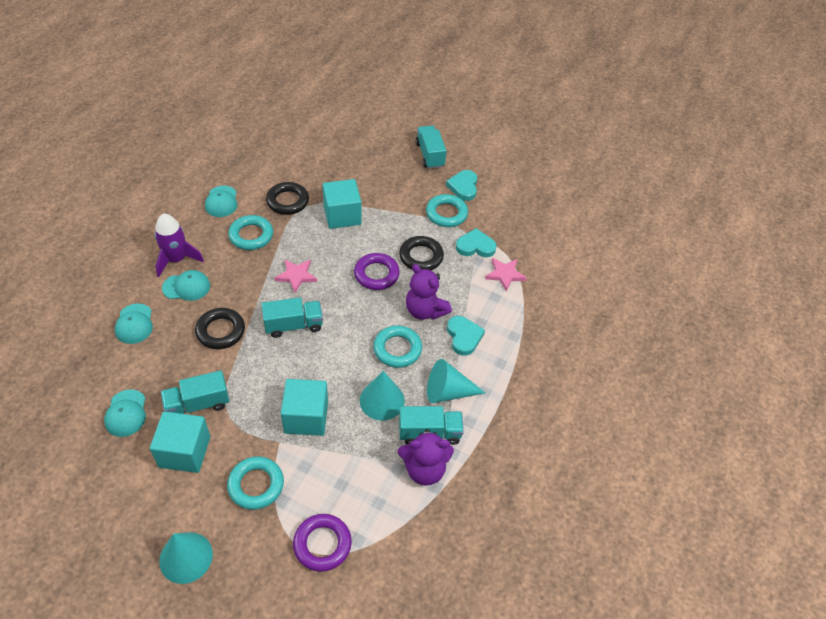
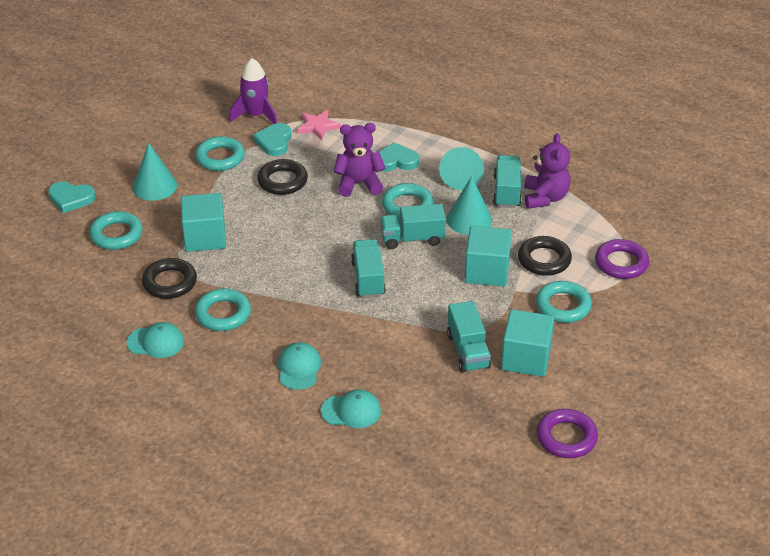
camera: 80 degrees left, 10 degrees down
(126, 413) = (477, 408): turquoise cap -> none
(176, 259) = (252, 379): purple rocket -> purple rocket (256, 115)
(186, 557) = (639, 351): turquoise cone -> turquoise cone (154, 186)
(220, 331) = (370, 336): black ring -> black ring (544, 260)
(296, 276) = (295, 276): pink star -> none
(342, 166) = (116, 234): none -> turquoise ring
(376, 274) = (303, 215): purple ring -> purple ring (566, 437)
(425, 310) = (359, 184): purple teddy bear -> purple teddy bear turned 150 degrees counterclockwise
(430, 155) = (117, 162): turquoise truck -> turquoise truck (412, 239)
(463, 187) = (179, 141): turquoise heart -> turquoise heart (71, 199)

